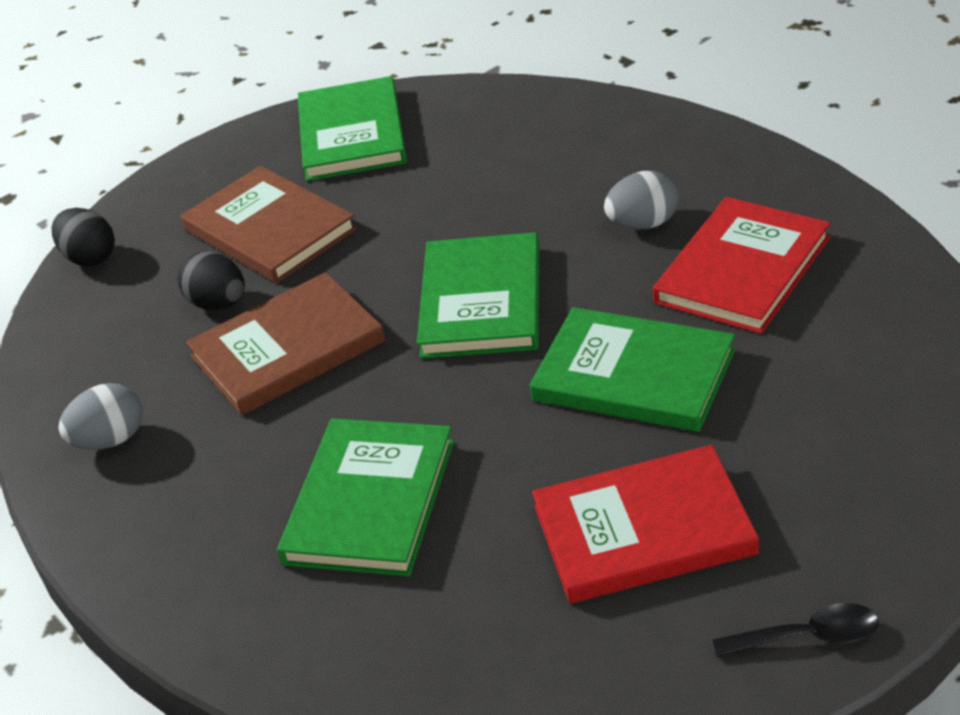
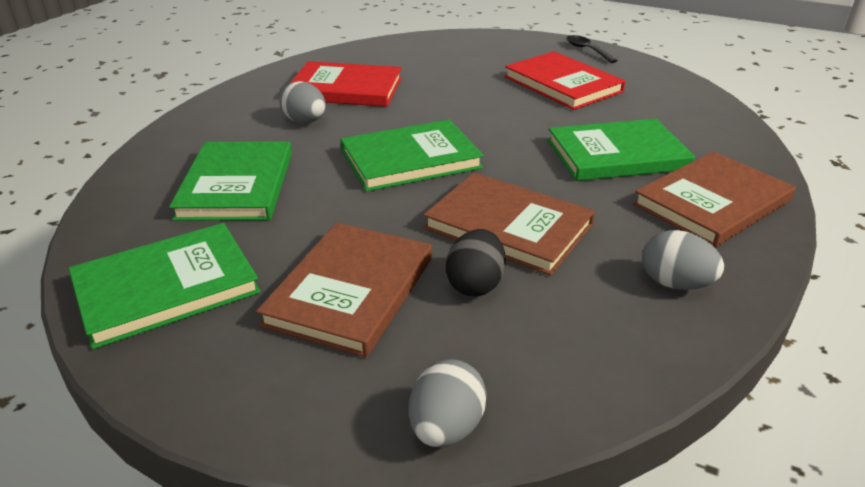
camera: 120 degrees left, 5 degrees down
(90, 258) = (446, 428): black egg -> grey egg
(201, 545) = (712, 202): none -> brown book
(633, 375) = (454, 102): green book -> green book (237, 185)

